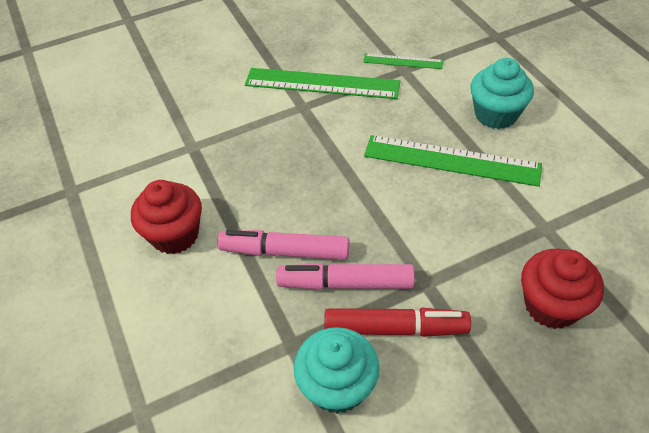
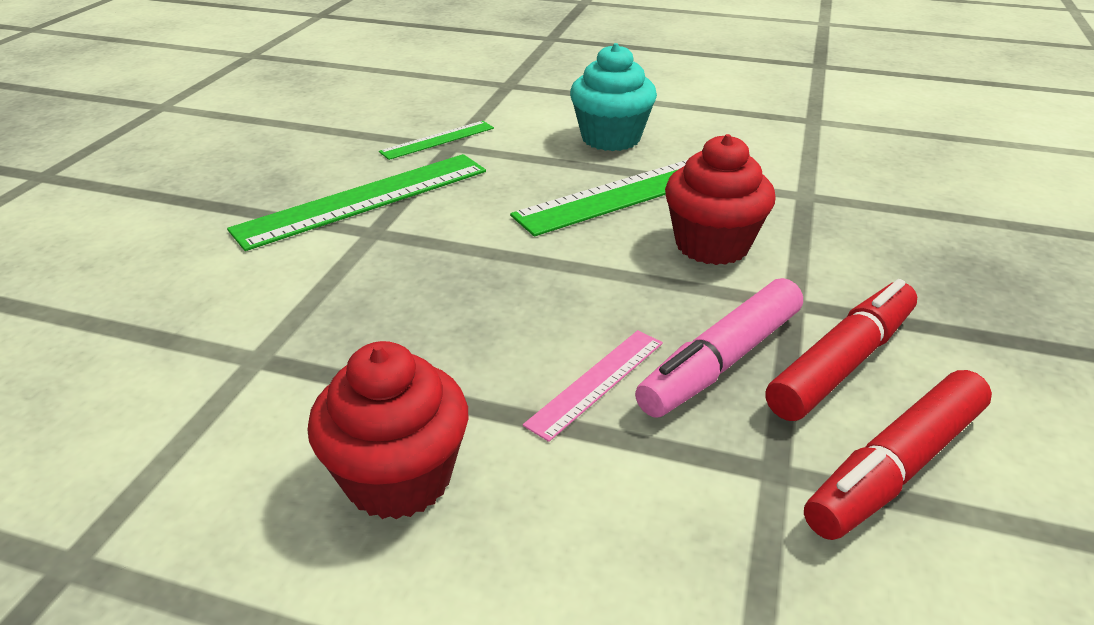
camera: 50 degrees left, 15 degrees down
(285, 252) = (597, 382): pink marker -> pink ruler
(337, 386) = (895, 467): turquoise cupcake -> red marker
(551, 305) = (915, 246): red cupcake -> red cupcake (712, 245)

